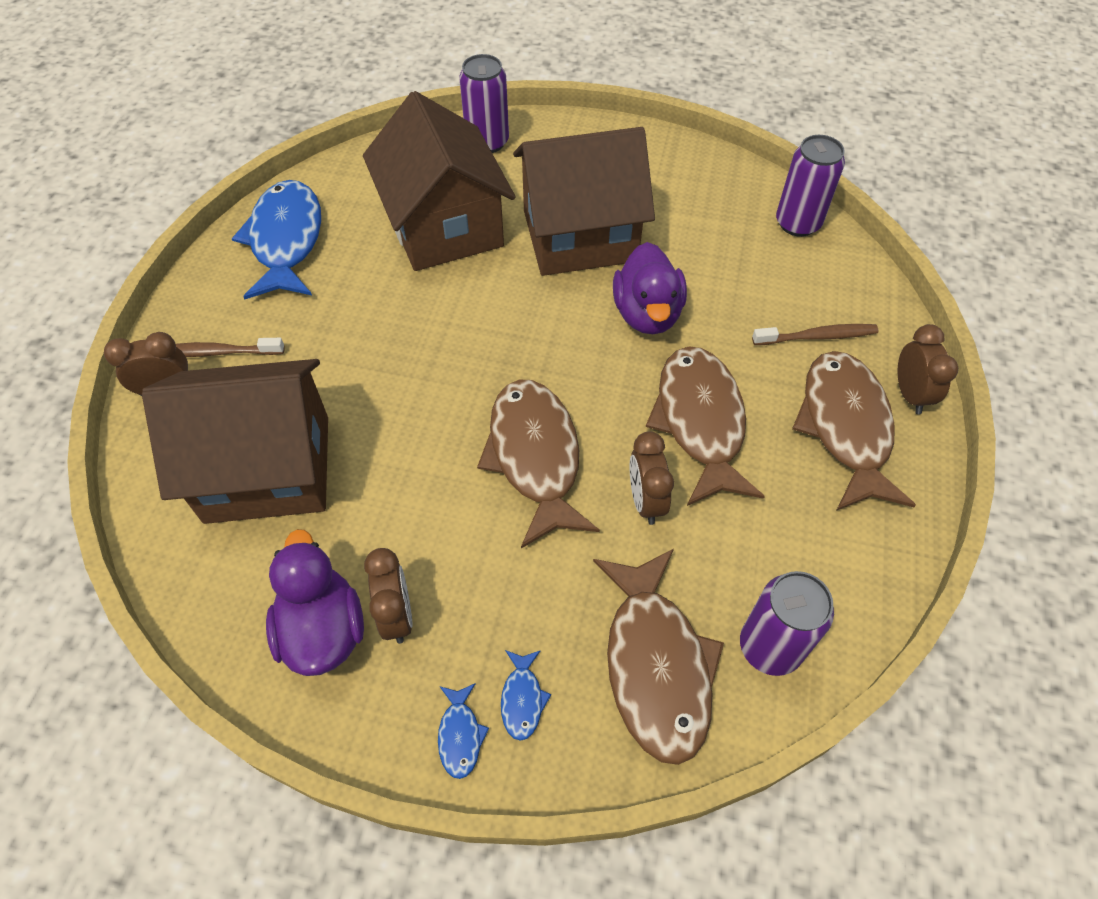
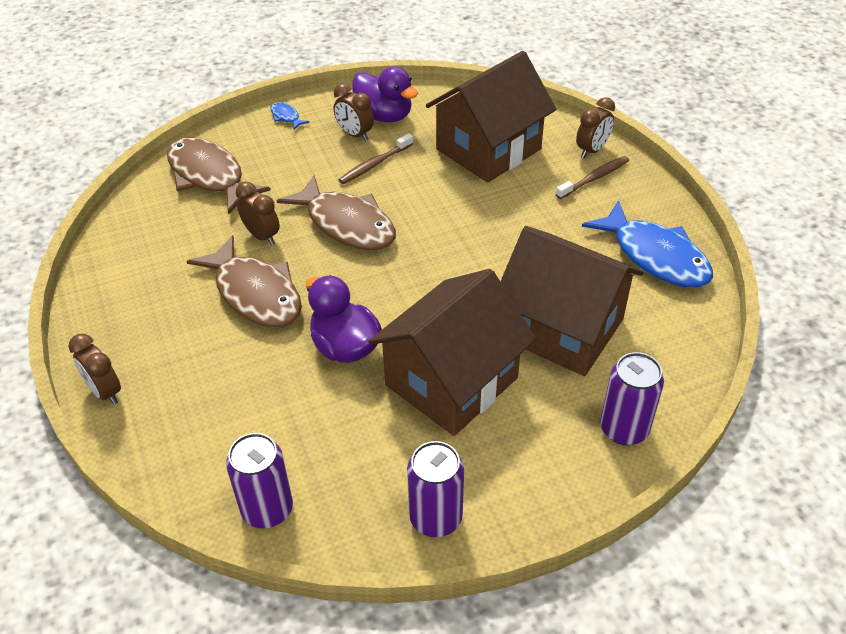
camera: 145 degrees right, 10 degrees down
(522, 699) = (267, 138): blue fish -> none
(770, 647) = (151, 209): purple can -> purple can (435, 518)
(817, 336) = (198, 400): brown toothbrush -> brown toothbrush (374, 164)
(845, 427) = (149, 341): brown fish -> none

